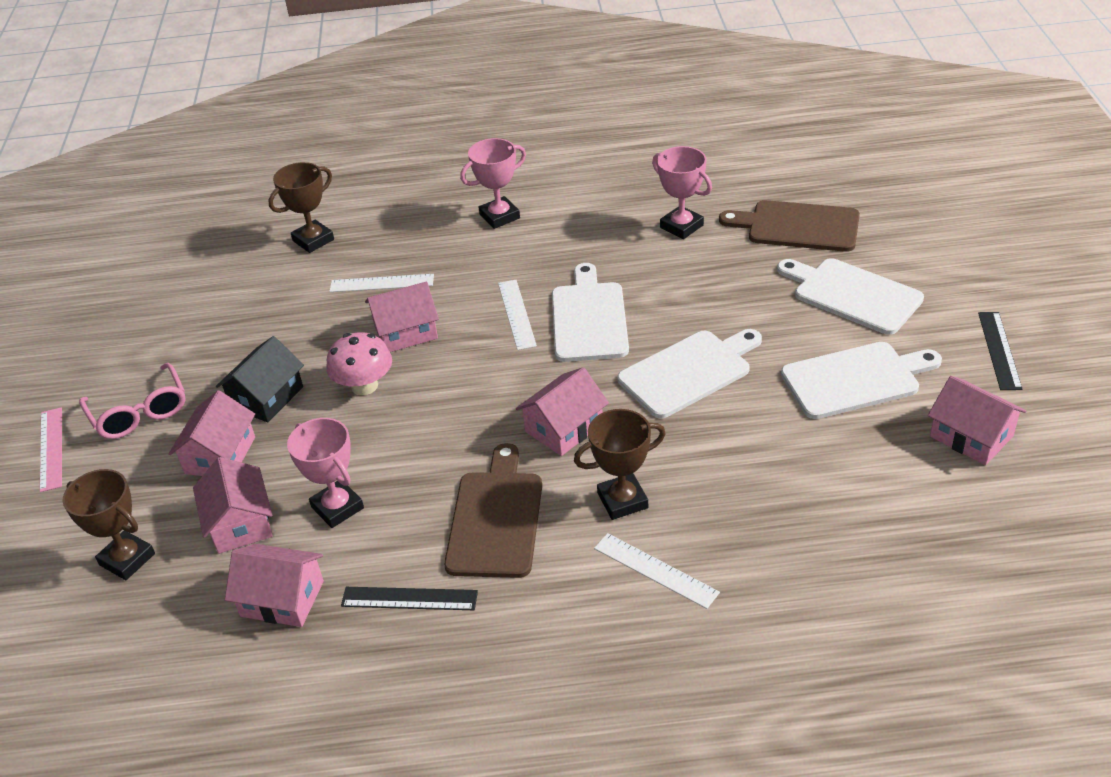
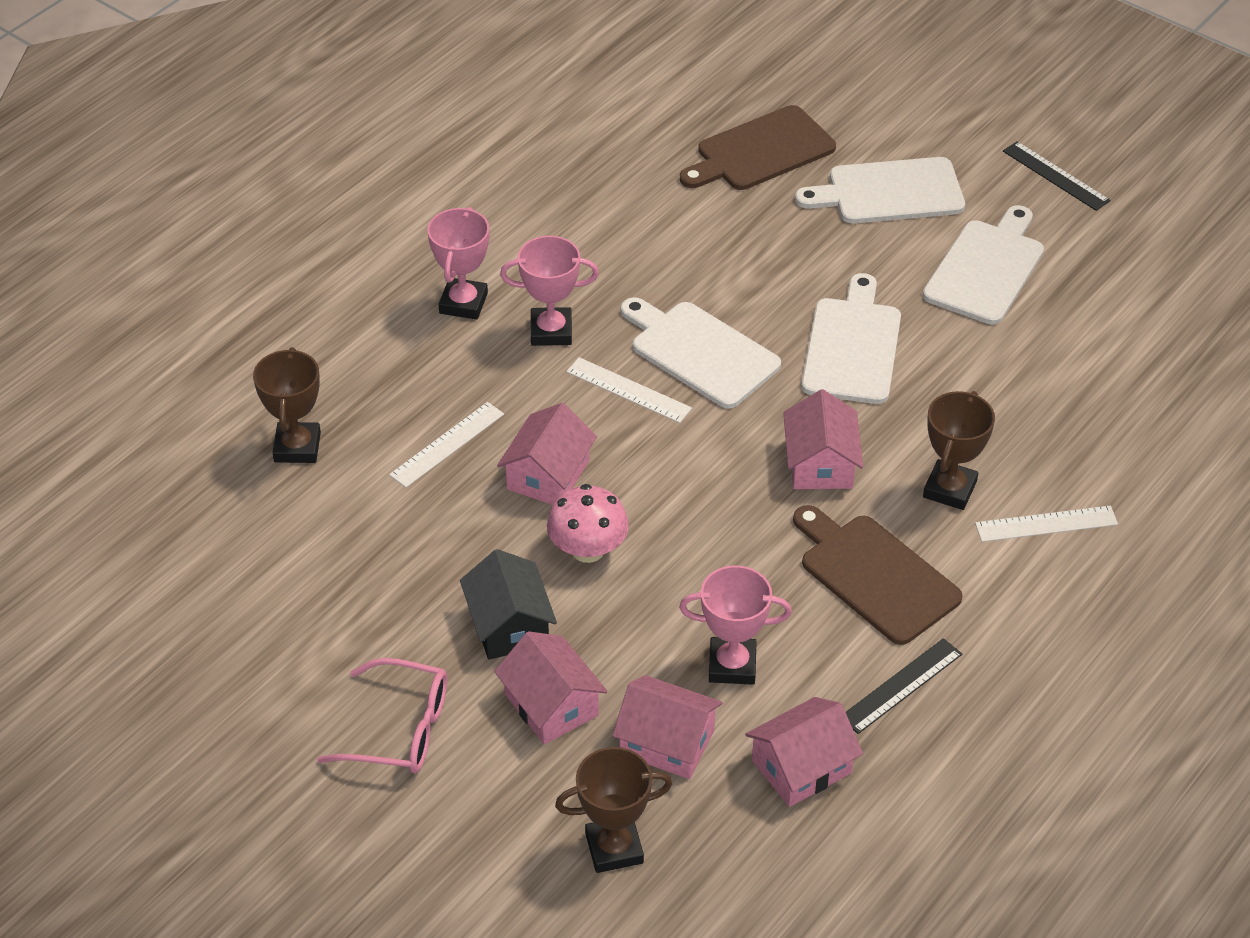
camera: 50 degrees left, 5 degrees up
(51, 448) = (364, 827): pink ruler -> none
(681, 226) = (657, 211): pink trophy -> pink trophy (551, 331)
(971, 436) = (1122, 263): pink house -> none

